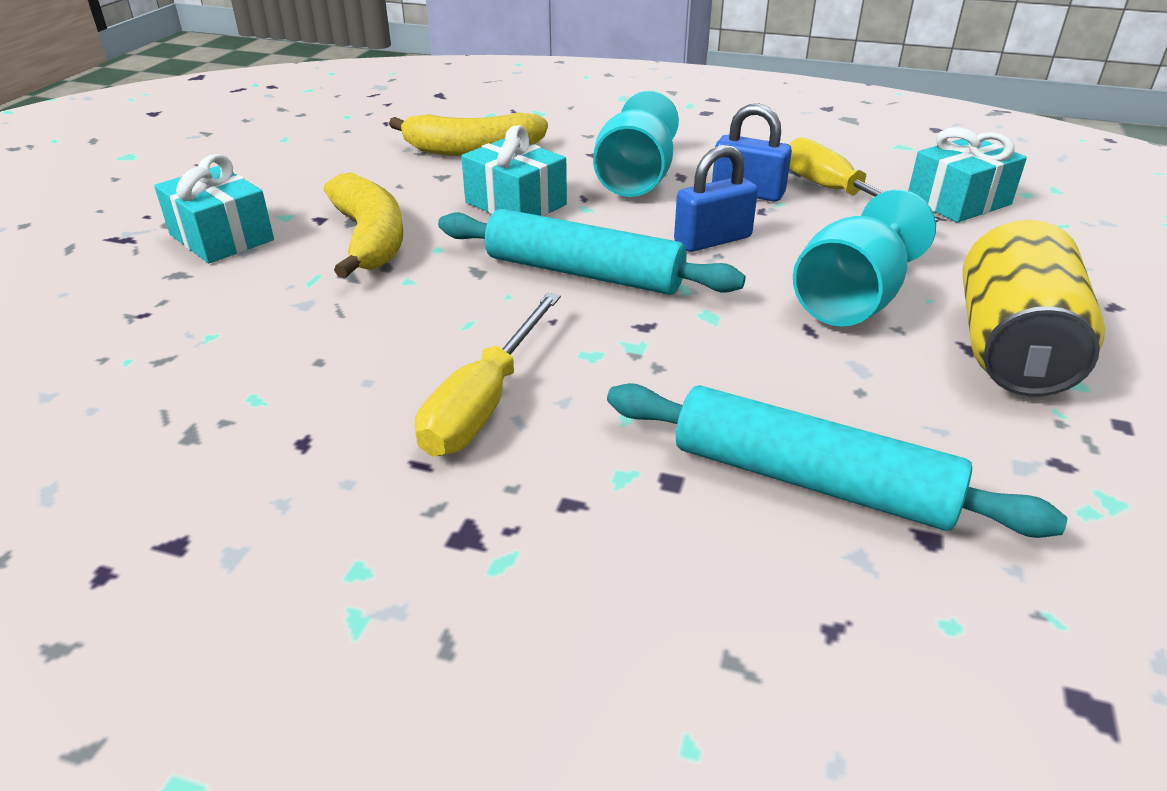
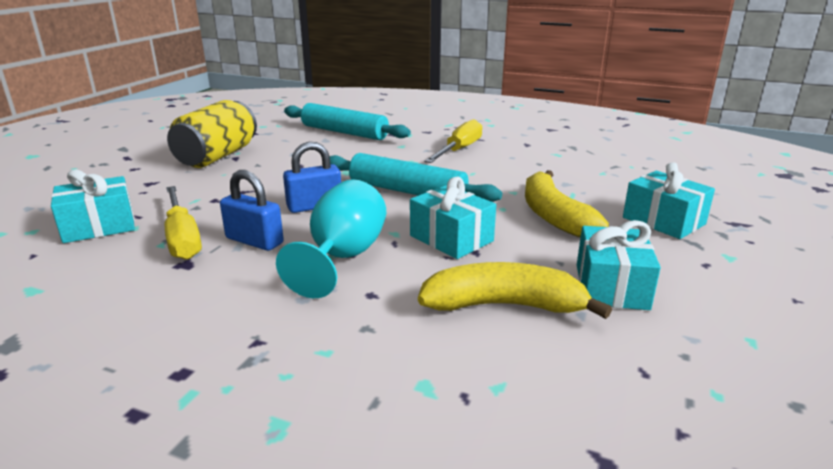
camera: 175 degrees left, 10 degrees down
(363, 166) = (611, 286): none -> turquoise gift
(852, 301) = (266, 174): turquoise goblet -> none

